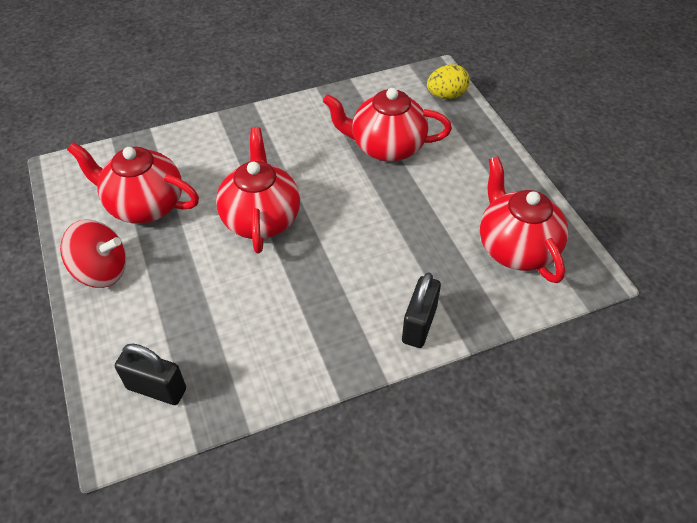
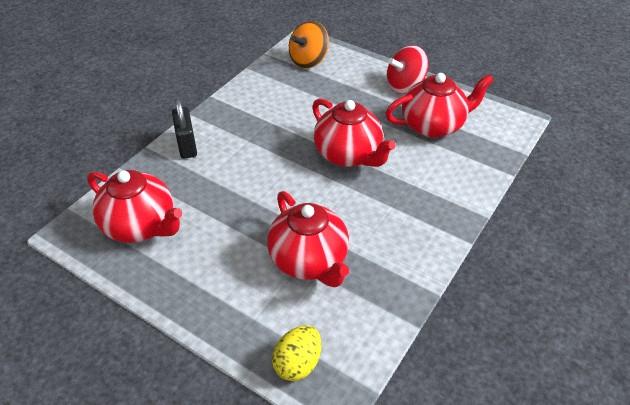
camera: 145 degrees right, 5 degrees down
(156, 389) = (308, 61): black padlock -> orange spinning top
(386, 147) = (309, 261): red teapot -> red teapot turned 90 degrees clockwise

